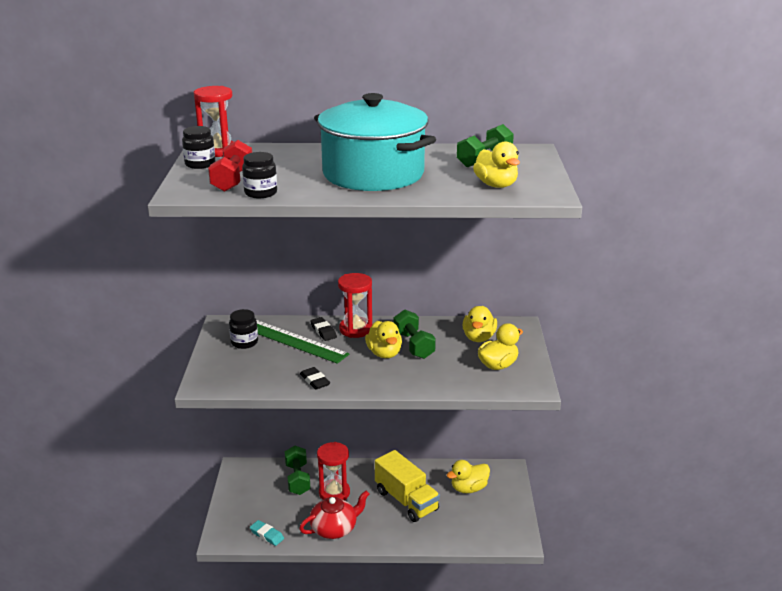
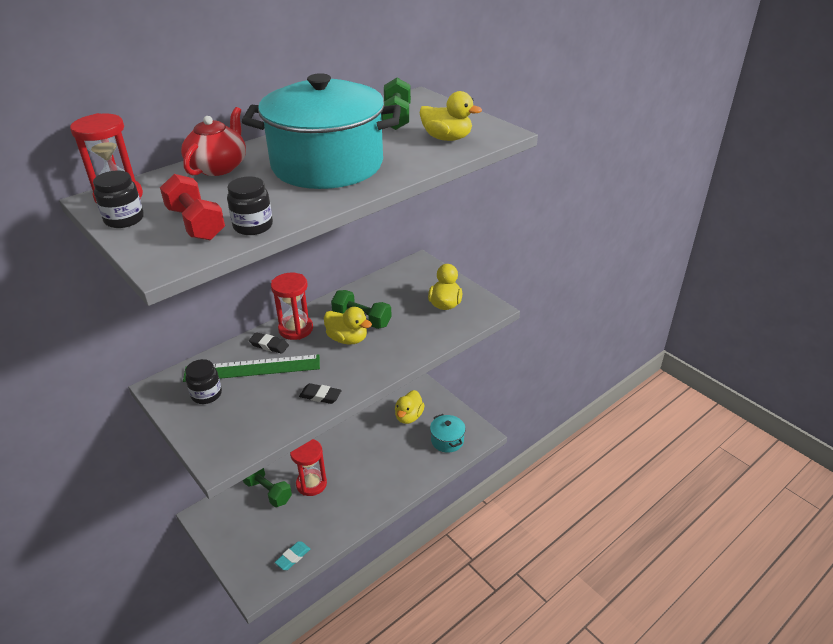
camera: 40 degrees left, 10 degrees up
(267, 535) = (293, 557): turquoise eraser -> turquoise eraser turned 45 degrees counterclockwise
(334, 528) = (343, 513): red teapot -> red teapot (218, 167)
(406, 500) = (374, 455): yellow truck -> none
(478, 338) = (403, 288): yellow duck -> none
(482, 526) = (447, 440): none -> turquoise pot

